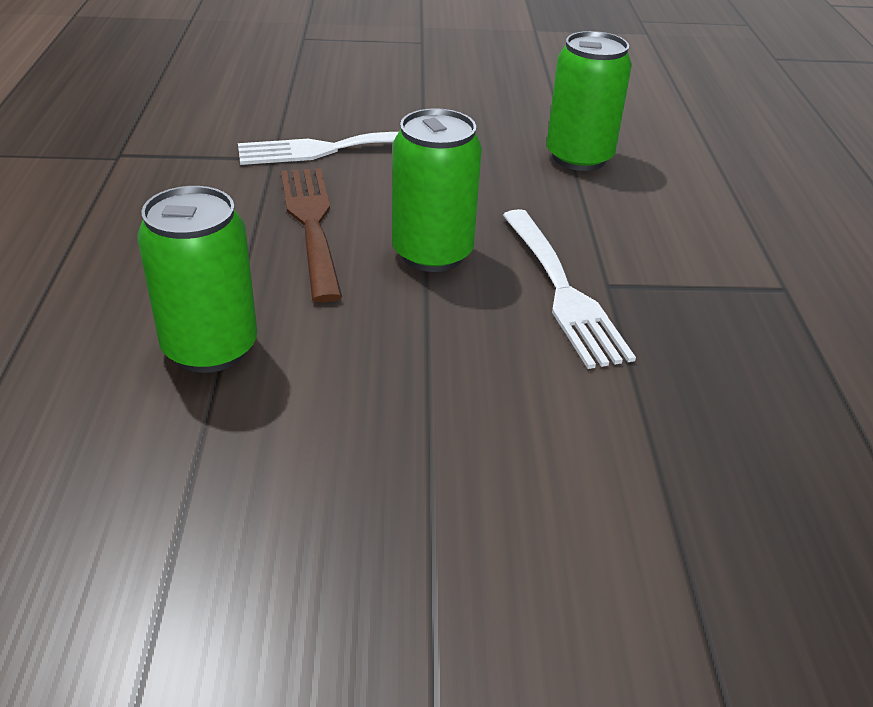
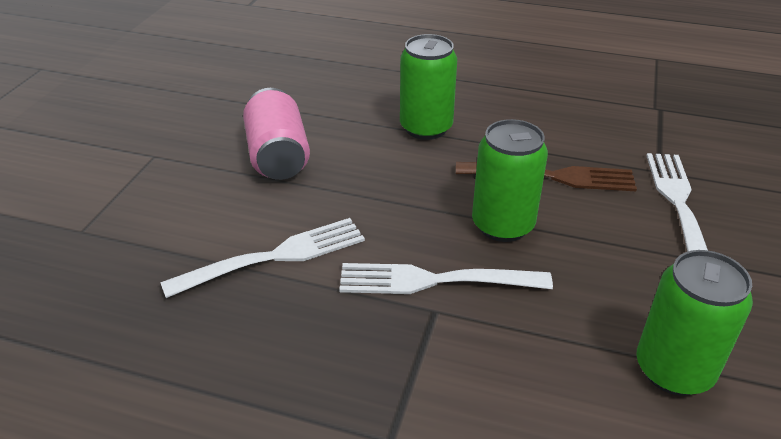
camera: 110 degrees right, 0 degrees up
(358, 521) = (278, 156): none -> pink can
(619, 440) = (273, 258): none -> white fork

